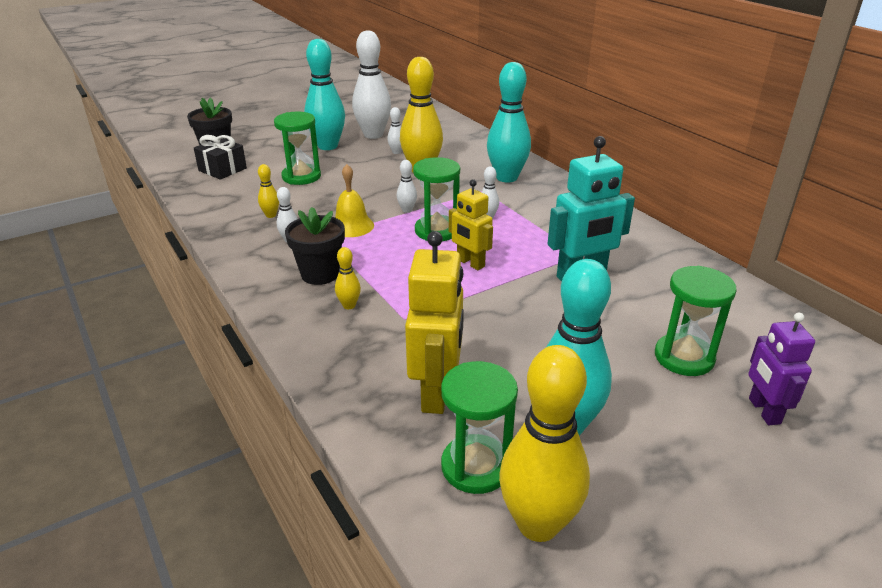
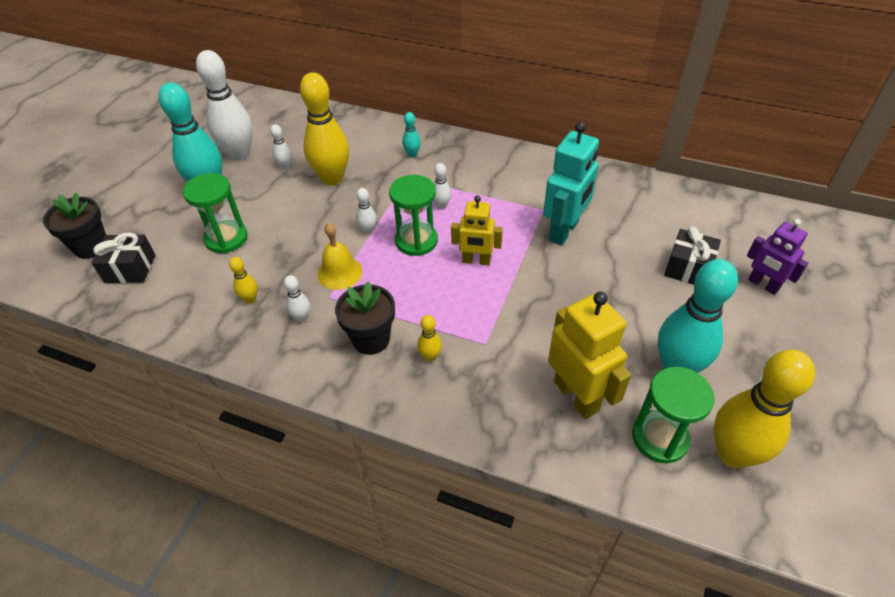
camera: 35 degrees left, 15 degrees up
(506, 177) = (412, 154): turquoise bowling pin -> turquoise bowling pin, size x0.43
(684, 357) = (688, 268): green hourglass -> black gift

